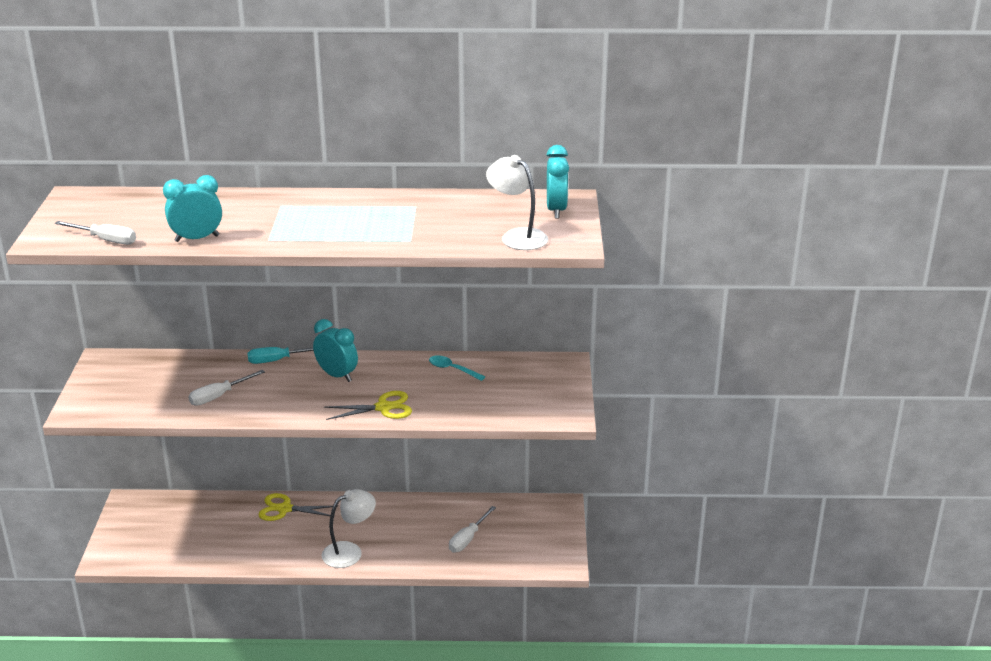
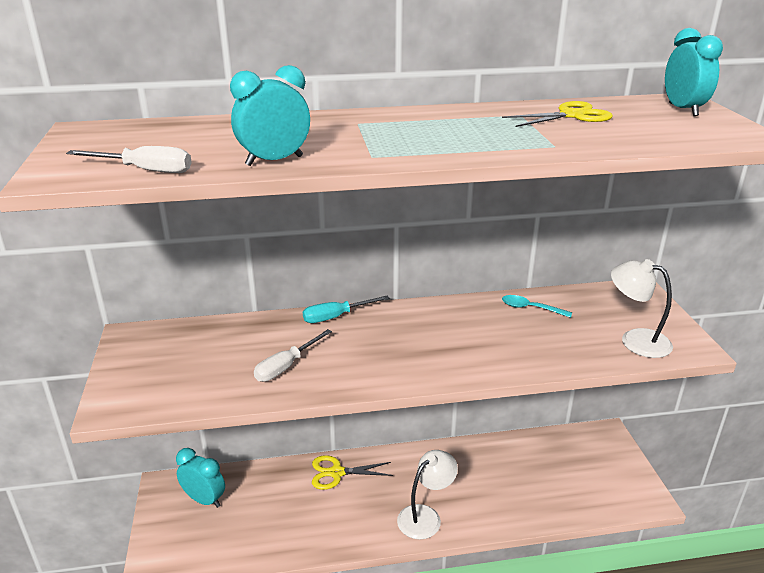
camera: 10 degrees left, 0 degrees up
(337, 375) = (411, 327): turquoise clock -> turquoise clock (204, 499)
(383, 408) = (486, 360): yellow scissors -> yellow scissors (572, 115)
(468, 539) = (539, 483): white screwdriver -> none
(517, 236) = (675, 134): white lamp -> white lamp (635, 340)

